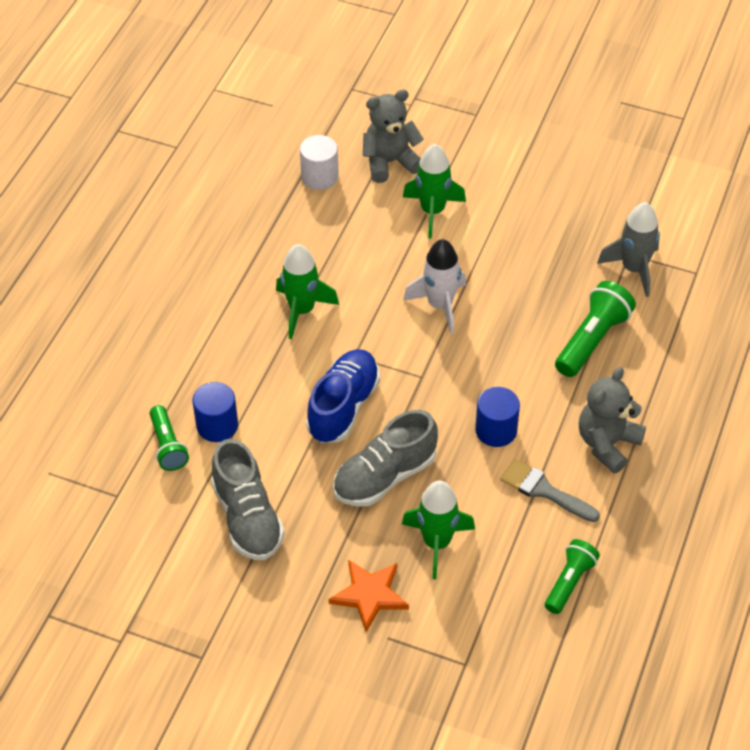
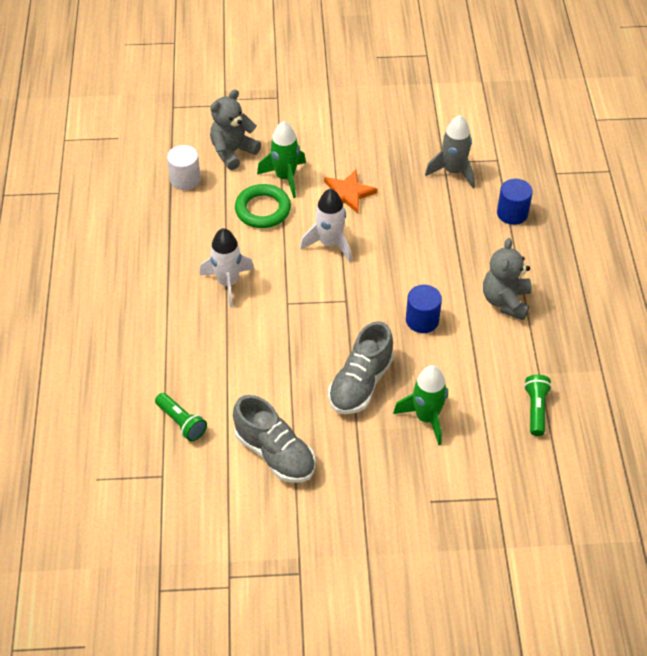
camera: 25 degrees left, 0 degrees up
(217, 425) = (211, 392): blue cylinder -> blue cylinder (512, 213)
(302, 310) = (228, 283): green rocket -> white rocket
(343, 407) = (300, 343): blue shoe -> none
(369, 595) = (399, 475): orange star -> orange star (348, 193)
(386, 240) = (263, 209): none -> green ring
(544, 490) = (481, 351): grey brush -> none
(592, 340) = (453, 231): green flashlight -> none

